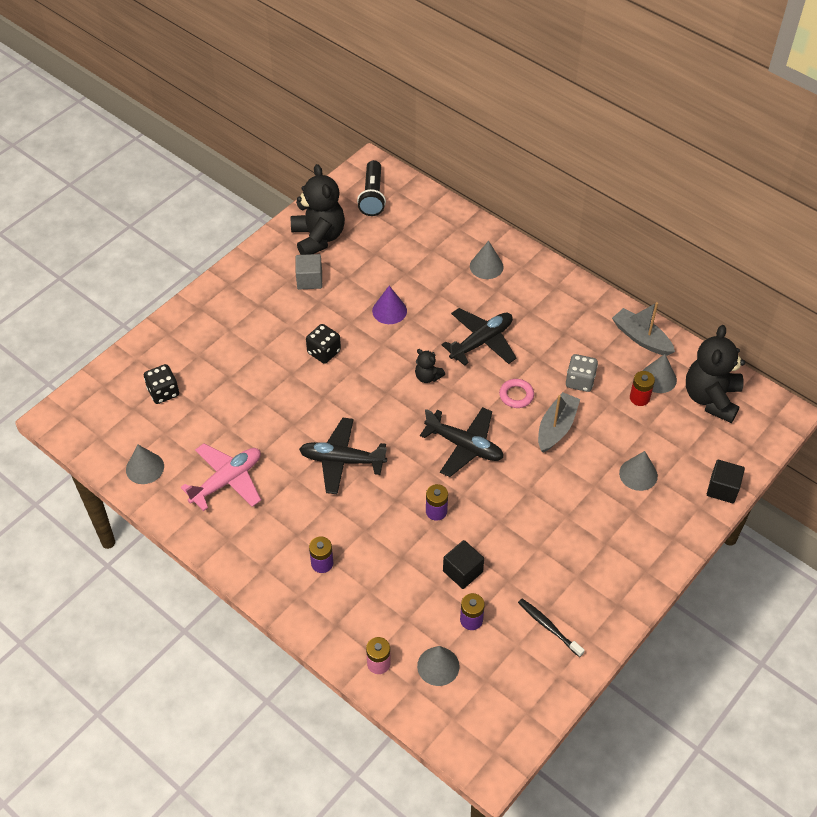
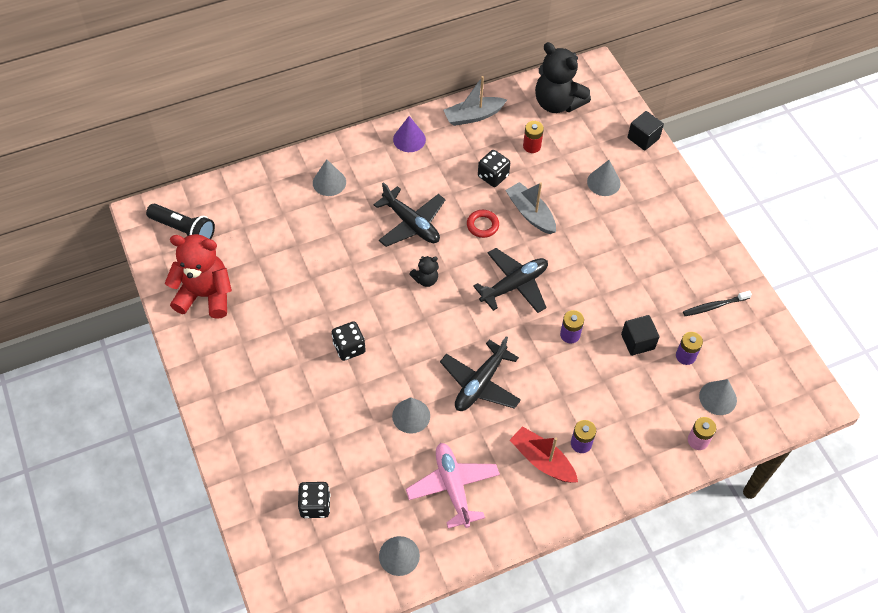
camera: 65 degrees left, 5 degrees up
(288, 538) = (542, 460): none -> red boat
(309, 280) = (254, 324): grey cube -> none
(318, 238) = (205, 295): black teddy bear -> red teddy bear
(389, 310) = (333, 276): purple cone -> purple cone (409, 139)
(481, 342) = (411, 224): black plane -> black plane turned 150 degrees clockwise
(516, 395) = (482, 225): pink ring -> red ring
(580, 381) = (493, 176): grey dice -> black dice
(658, 378) = (519, 125): grey cone -> grey cone (411, 416)

